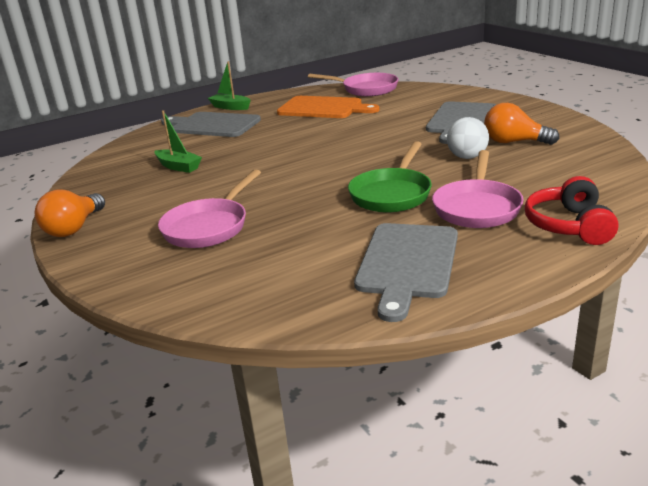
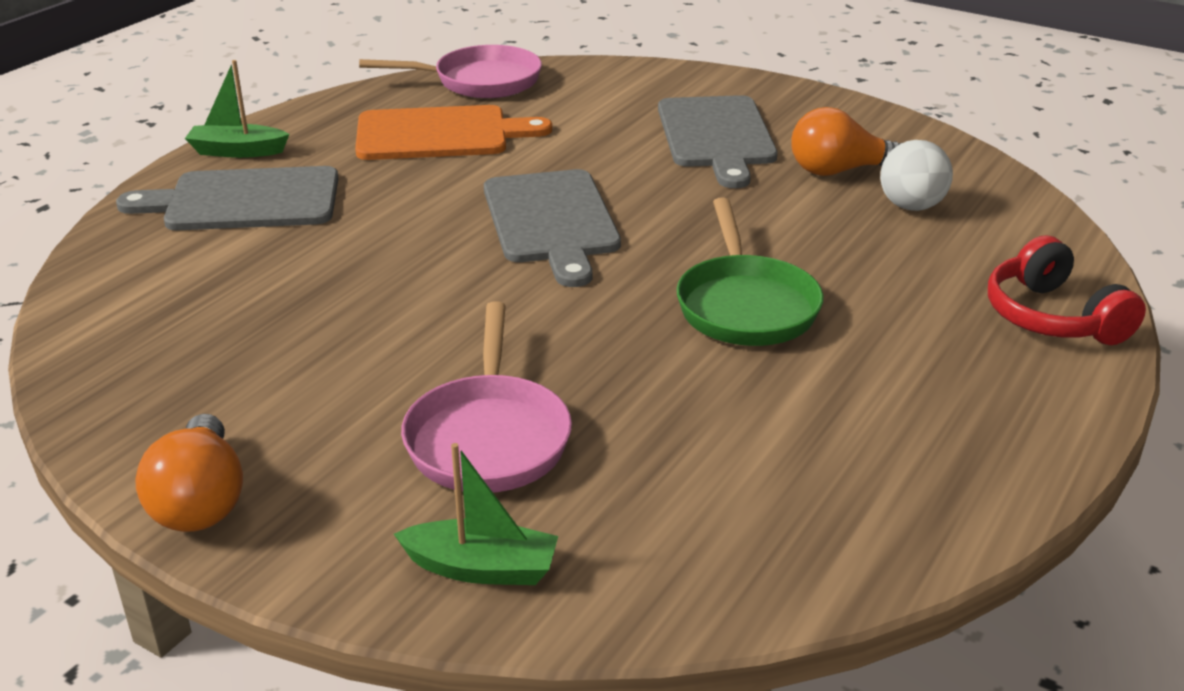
camera: 30 degrees left, 5 degrees up
(178, 167) = (277, 312): green boat -> green boat (482, 568)
(407, 263) = (895, 435): grey cutting board -> grey cutting board (551, 221)
(467, 157) = (794, 211): white ball -> white ball (911, 206)
(477, 207) = (899, 308): pink pan -> none

